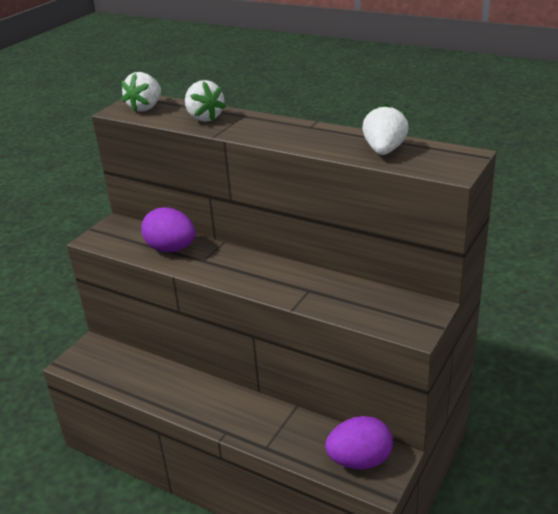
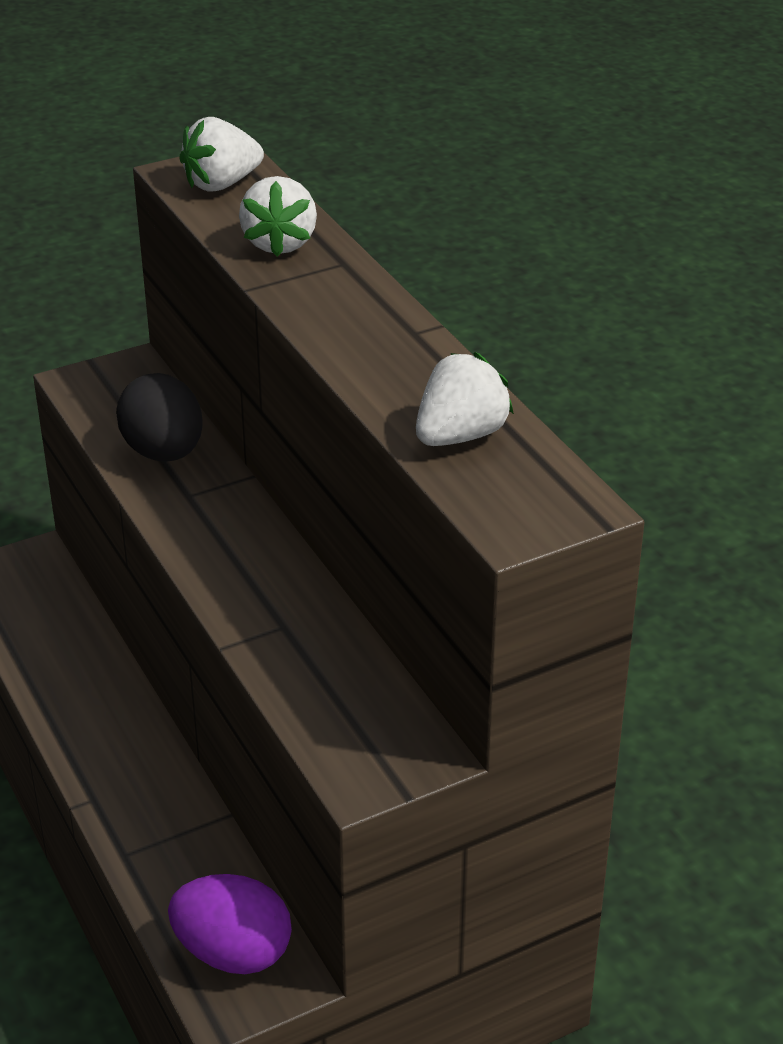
camera: 30 degrees right, 5 degrees up
(171, 249) = (164, 452): purple egg -> black egg

